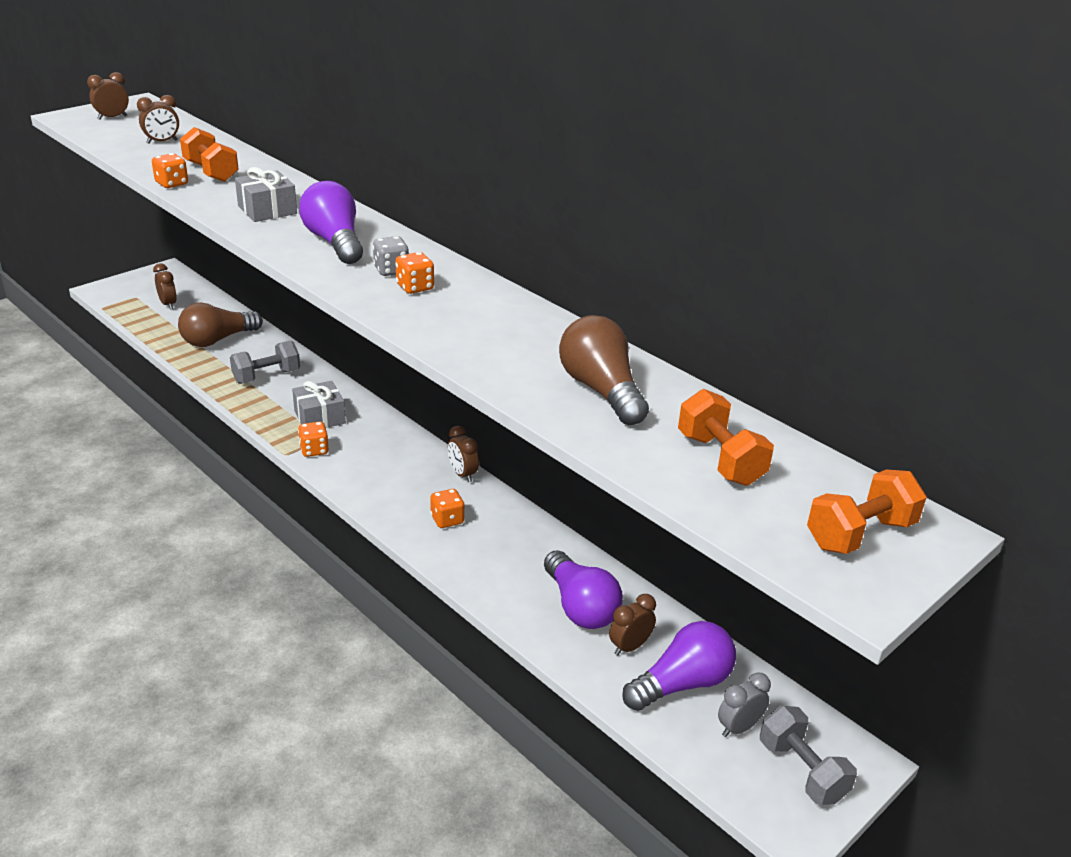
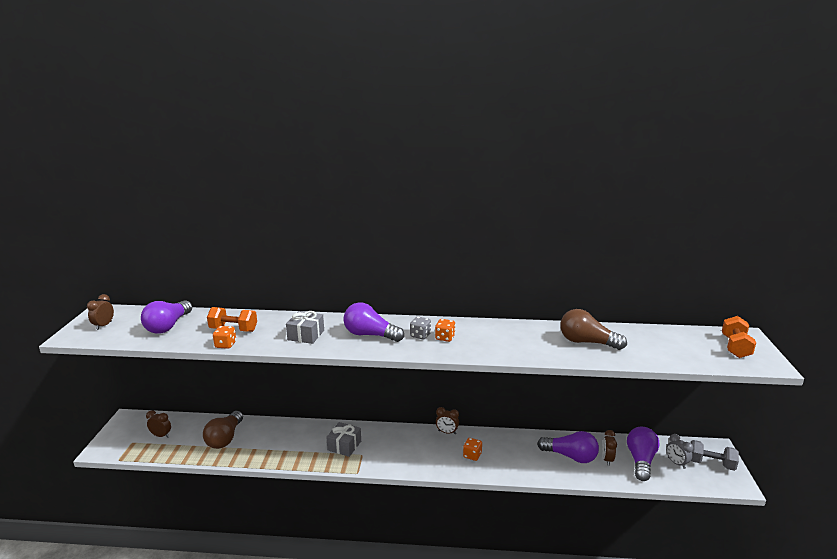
camera: 40 degrees left, 10 degrees down
(162, 142) = (168, 326): brown clock -> purple light bulb
(266, 376) = (284, 442): grey dumbbell -> none
(314, 450) = (367, 462): orange dice -> none
(720, 459) = (662, 346): orange dumbbell -> none
(739, 727) = (676, 463): grey clock -> grey clock turned 45 degrees counterclockwise

